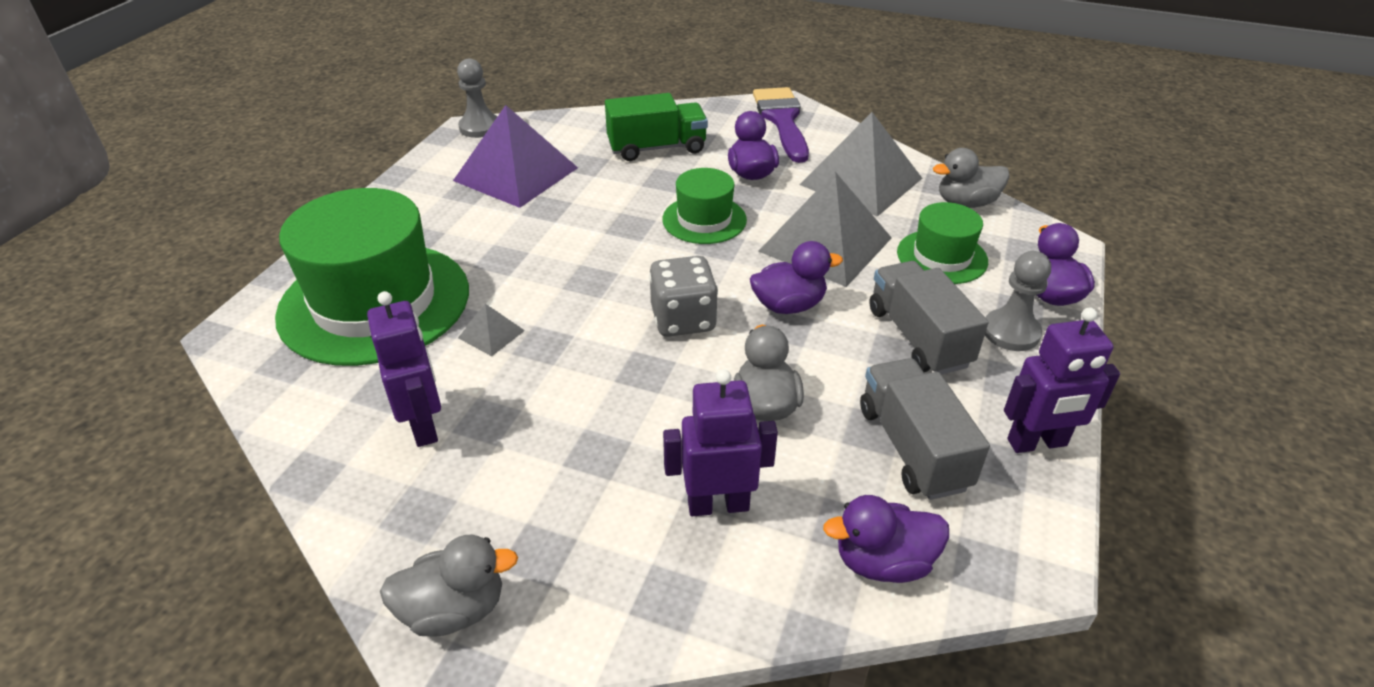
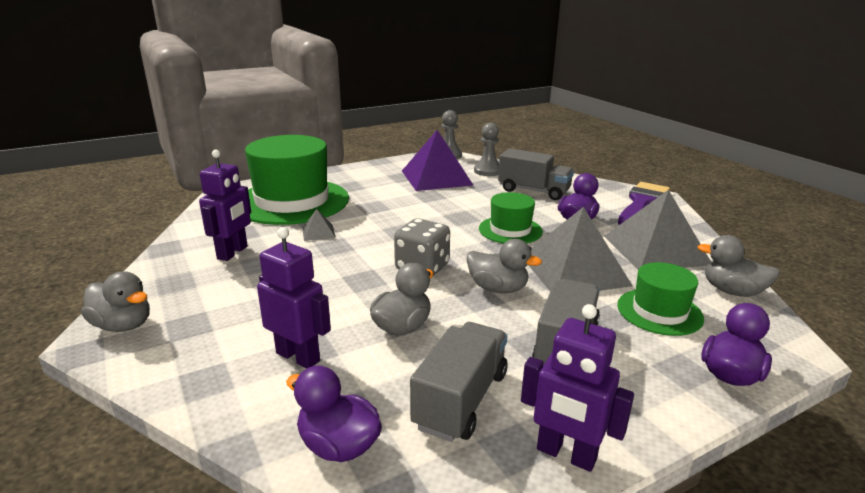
camera: 40 degrees right, 15 degrees down
(657, 148) = (533, 191): green truck -> grey truck
(788, 305) = (498, 288): purple duck -> grey duck
(1011, 332) = (652, 379): grey pawn -> grey pawn (487, 171)

